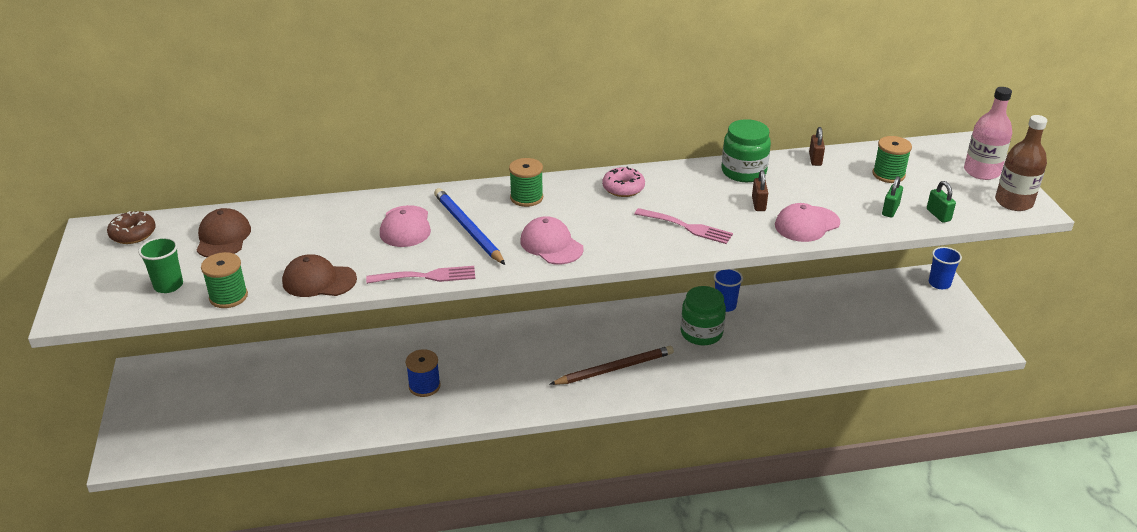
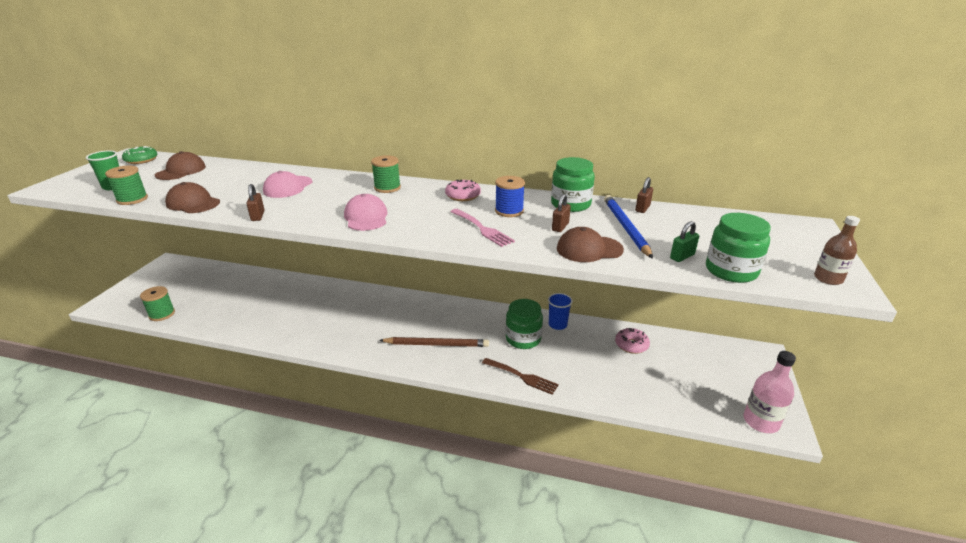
camera: 25 degrees right, 5 degrees down
(133, 234) = (141, 160): brown donut -> green donut
(424, 386) = (302, 317): blue spool -> blue spool (509, 211)
(426, 276) = (258, 216): pink fork -> brown padlock
(468, 229) = (324, 196): blue pencil -> blue pencil (625, 227)
(731, 374) = (522, 376): none -> brown fork
(807, 224) = (589, 249): pink cap -> brown cap
(812, 306) = (631, 345): none -> pink donut
(888, 175) = (704, 231): green spool -> green spool (162, 314)
(938, 215) = (731, 271): green padlock -> green jar
(939, 283) = (764, 359): blue cup -> none
(981, 172) = (807, 248): pink bottle -> pink bottle (761, 421)
(1013, 202) = (828, 279): brown bottle -> brown bottle, size x0.65

